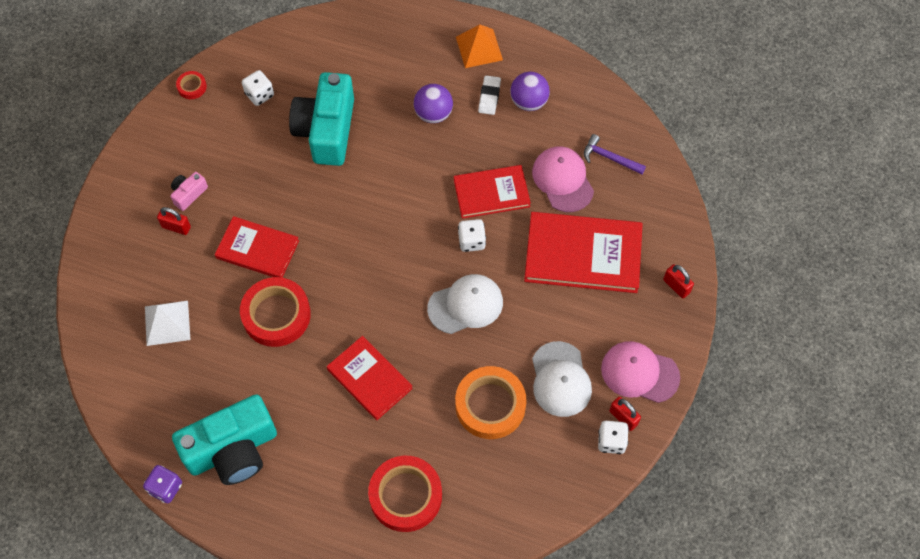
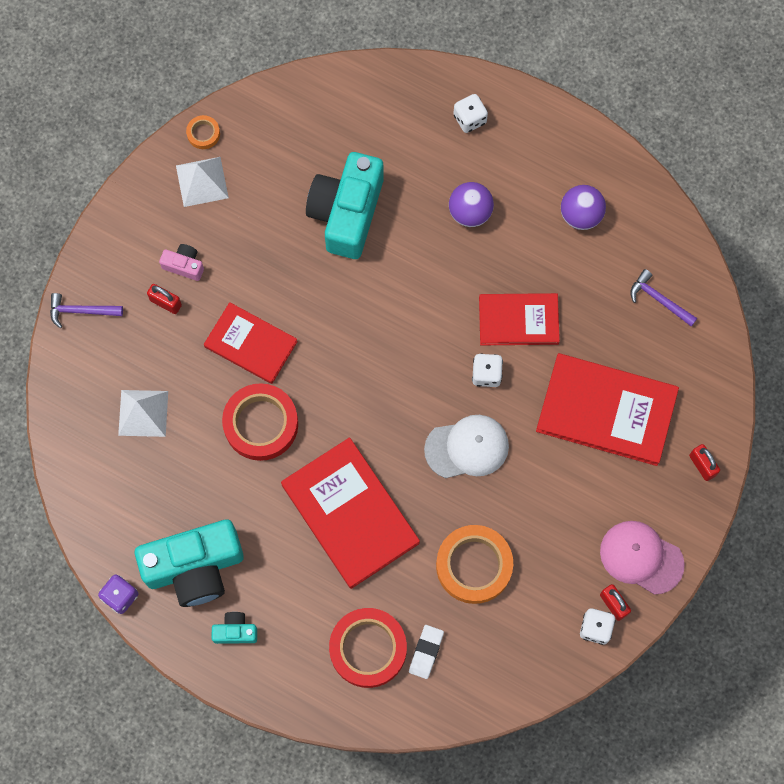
camera: 10 degrees right, 10 degrees up
(100, 246) = (81, 311): none -> purple hammer
(188, 194) = (184, 265): pink camera -> pink camera turned 60 degrees clockwise
(192, 87) = (203, 134): red tape -> orange tape
(195, 124) = (202, 181): none -> white pyramid
(259, 95) = (278, 156): white dice -> white dice (469, 119)
(279, 501) = (235, 631): none -> turquoise camera
(369, 379) = (350, 514): red book -> red book, size x1.57
(479, 48) = (536, 137): orange pyramid -> none
(489, 97) = (537, 201): white eraser -> white eraser (426, 652)
(560, 379) = (554, 550): white cap -> none
(563, 180) = (601, 318): pink cap -> none

